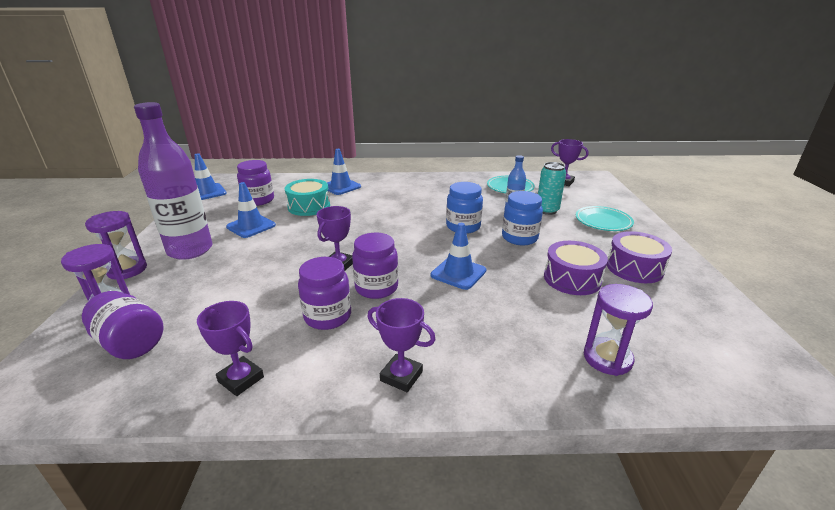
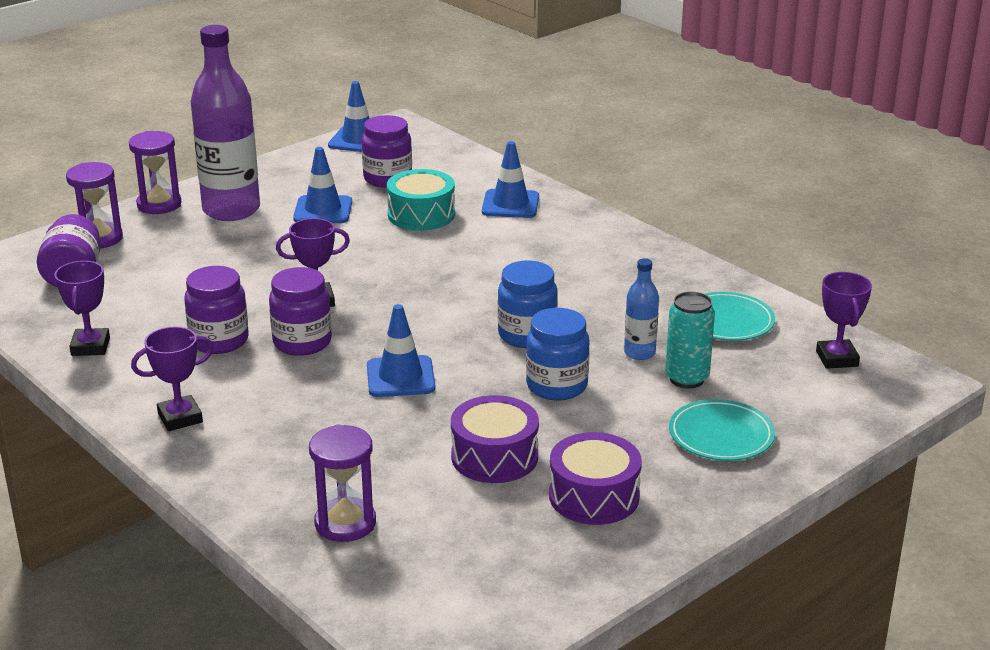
camera: 50 degrees right, 0 degrees up
(401, 376) = (180, 418): purple trophy -> purple trophy turned 75 degrees clockwise

